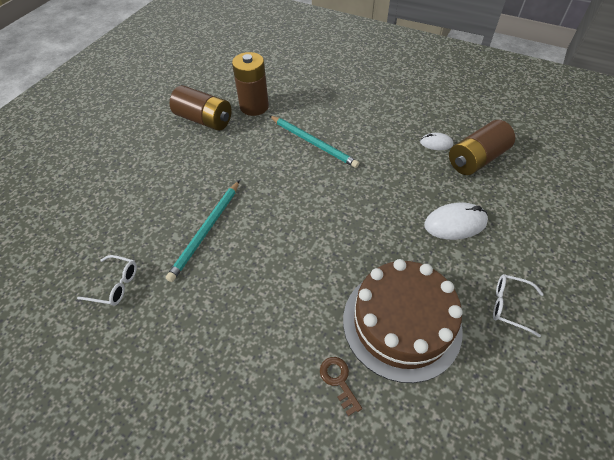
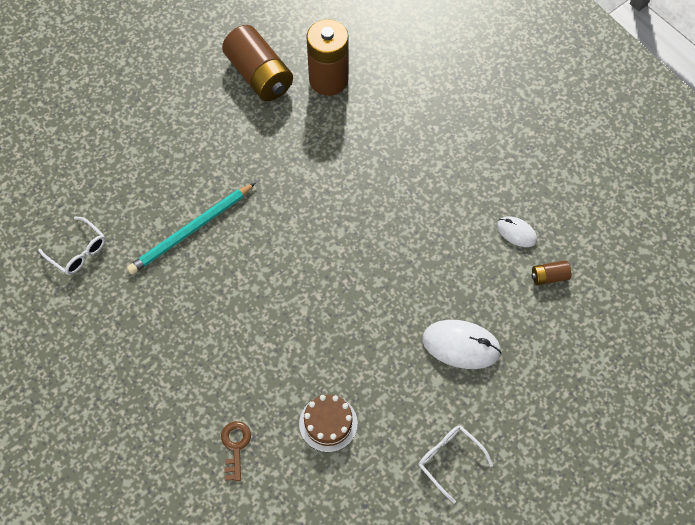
camera: 25 degrees right, 10 degrees up
(313, 143) = (368, 166): turquoise pencil -> none
(401, 323) = (328, 423): brown cake -> brown cake, size x0.45
(476, 159) = (549, 277): brown battery -> brown battery, size x0.45

